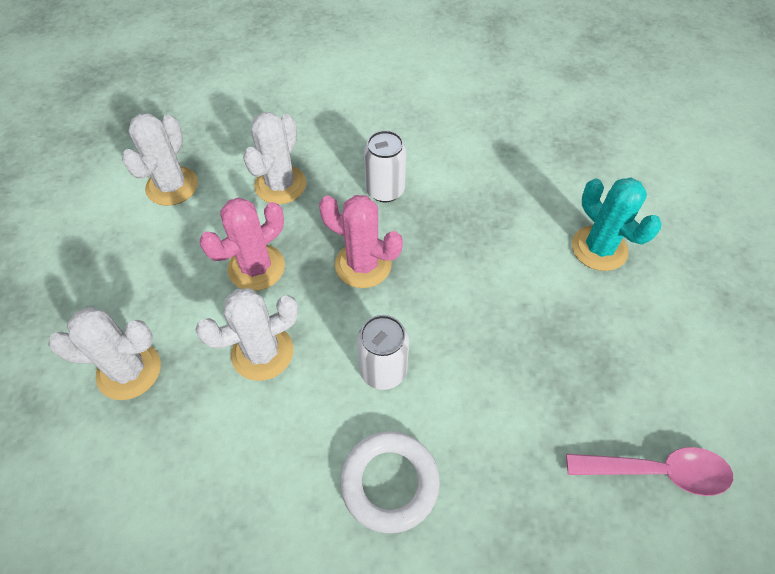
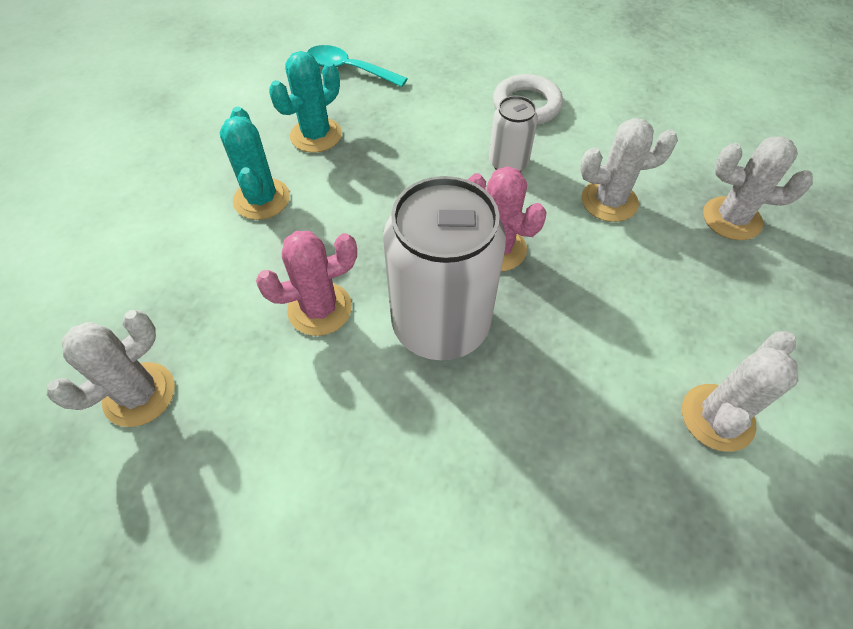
camera: 160 degrees left, 0 degrees up
(256, 267) = (609, 276): pink cactus -> pink cactus (320, 309)
(280, 185) = (568, 373): white cactus -> white cactus (139, 394)
(385, 190) = (440, 325): white can -> white can, size x2.00
(610, 340) = (316, 135): none -> turquoise cactus
(657, 471) = (349, 69): pink spoon -> turquoise spoon

